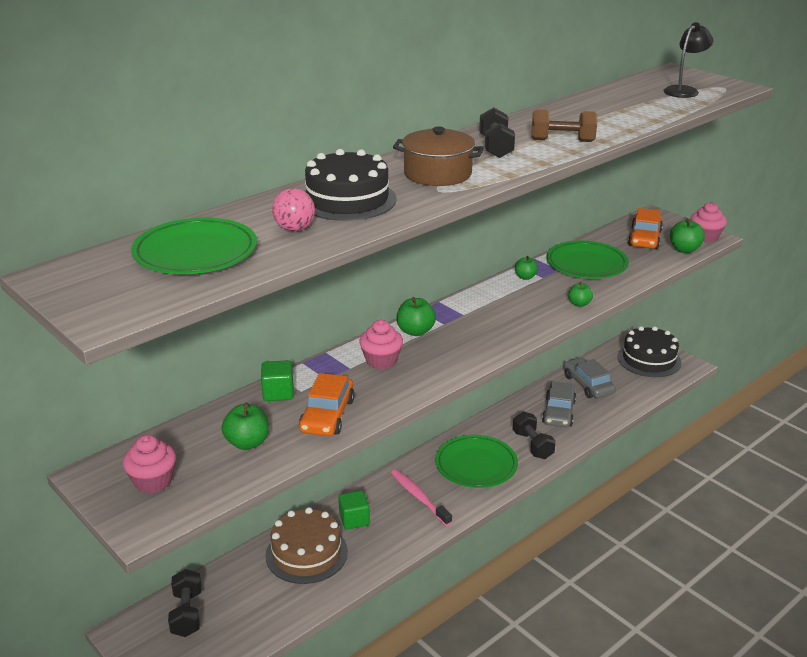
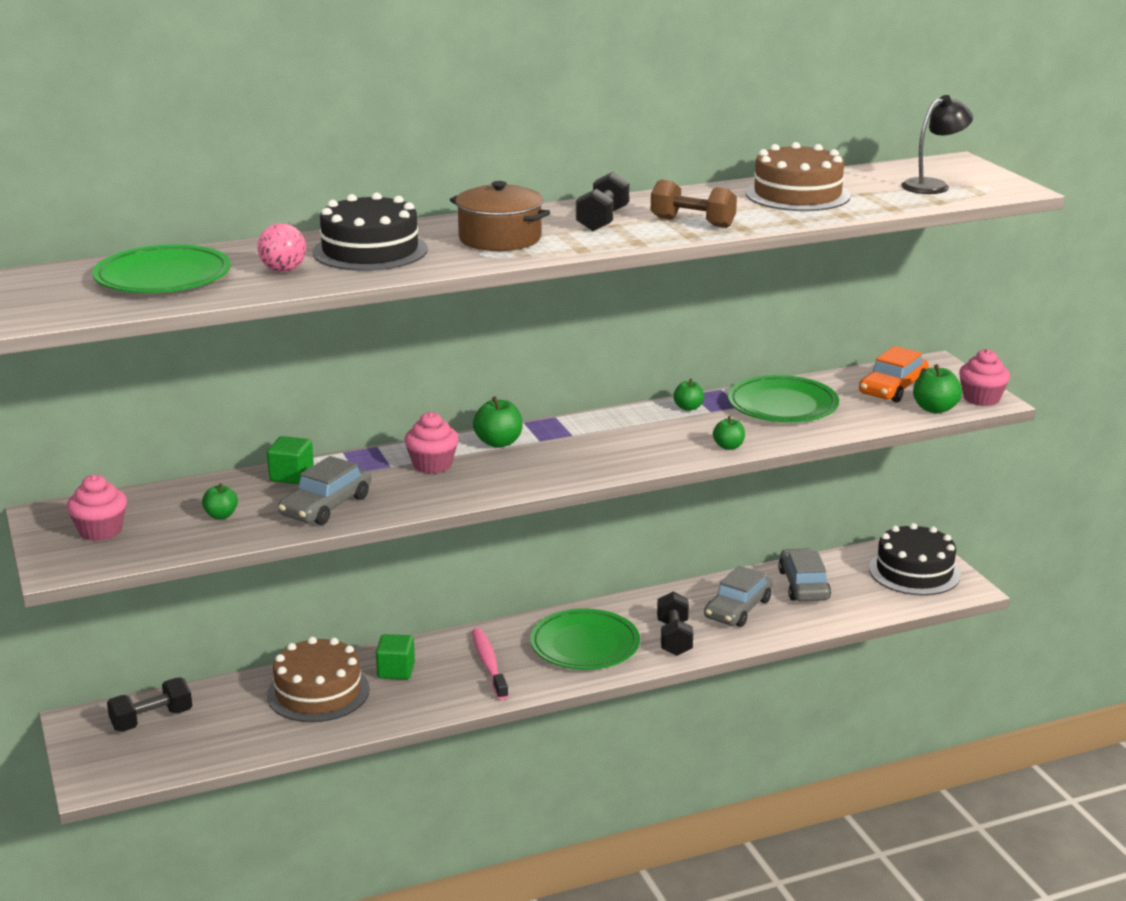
camera: 20 degrees right, 5 degrees down
(187, 613) = (152, 720): black dumbbell -> black dumbbell turned 45 degrees clockwise
(247, 443) = (221, 515): green apple -> green apple, size x0.65
(327, 415) = (326, 506): orange car -> grey car
(606, 108) = (797, 194): none -> brown cake

